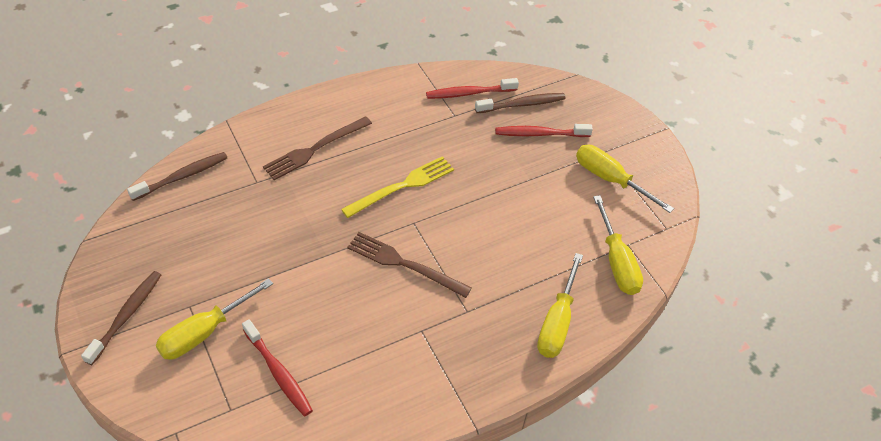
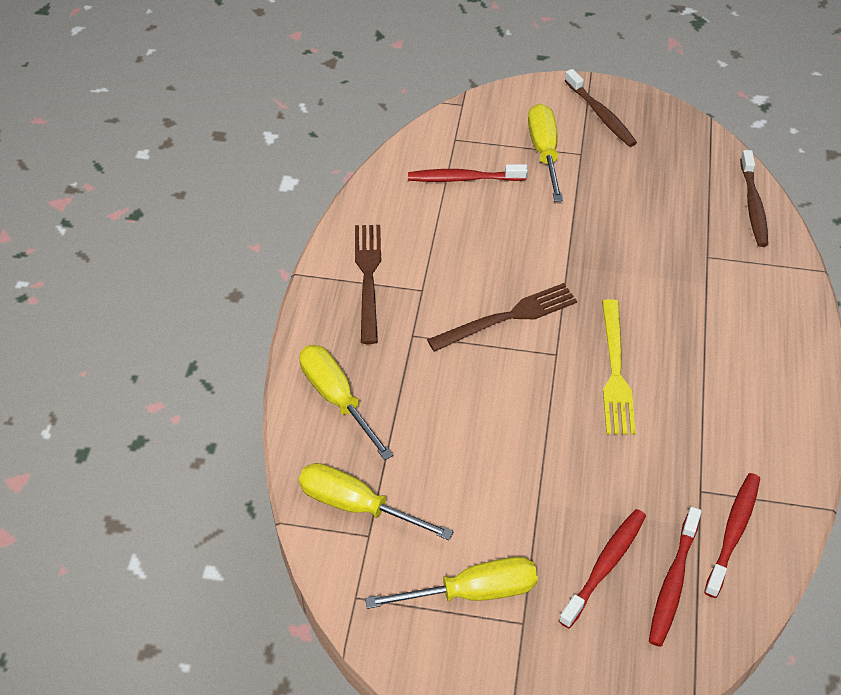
camera: 130 degrees right, 0 degrees up
(315, 149) = (727, 324): brown fork -> brown fork (368, 278)
(522, 104) = (673, 583): brown toothbrush -> red toothbrush

